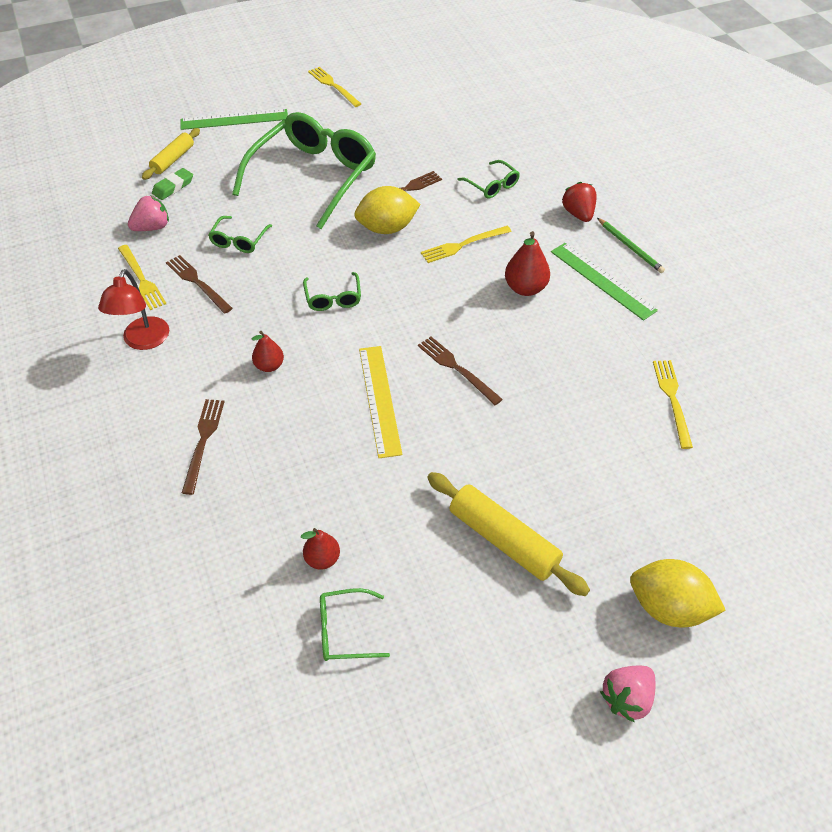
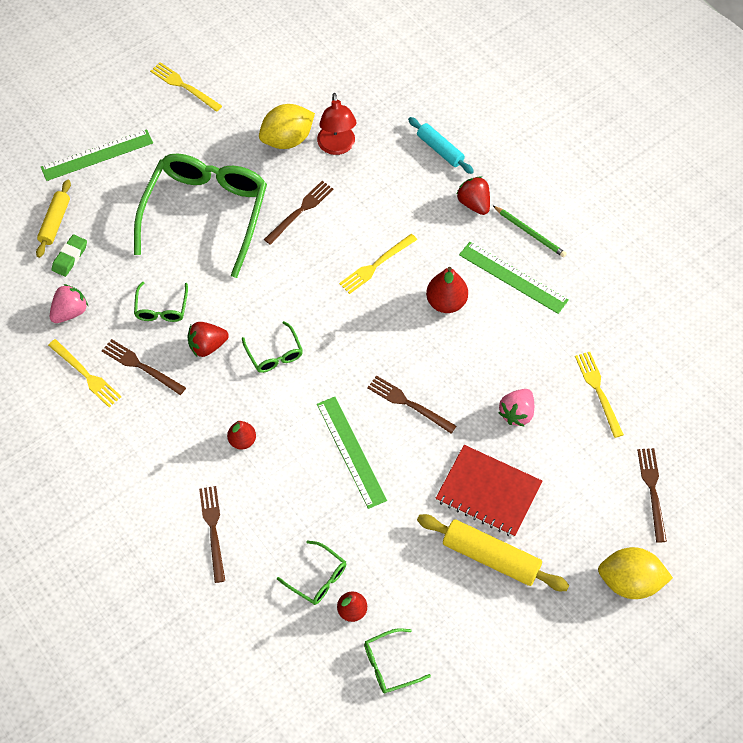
camera: 15 degrees left, 10 degrees up
(143, 341) = (117, 442): red lamp -> red lamp (337, 147)
(269, 278) = (207, 346): none -> red strawberry
(379, 400) = (351, 451): yellow ruler -> green ruler
(387, 228) = (298, 261): yellow lemon -> yellow lemon (287, 139)
(492, 185) = (383, 186): green glasses -> green glasses (317, 578)
(520, 471) = (488, 492): none -> red notebook
(556, 168) = (440, 149): none -> turquoise rolling pin
(626, 698) = (613, 661): pink strawberry -> pink strawberry (517, 413)
(716, 513) = (652, 491): none -> brown fork

